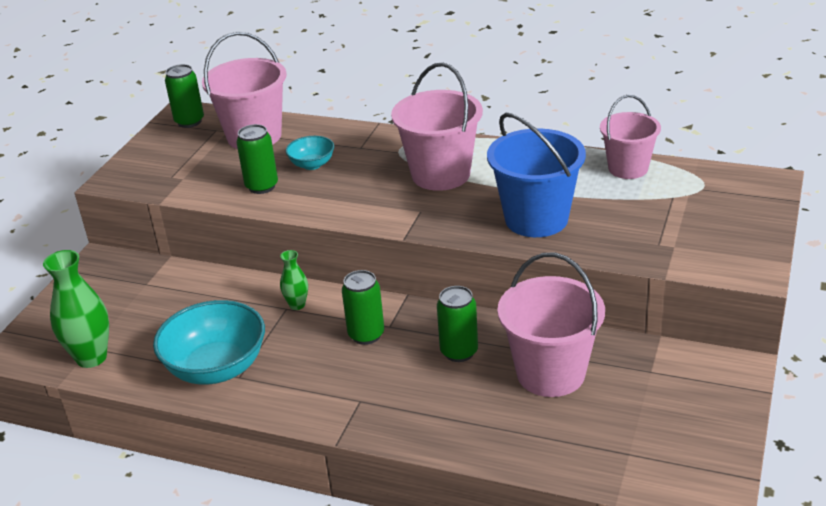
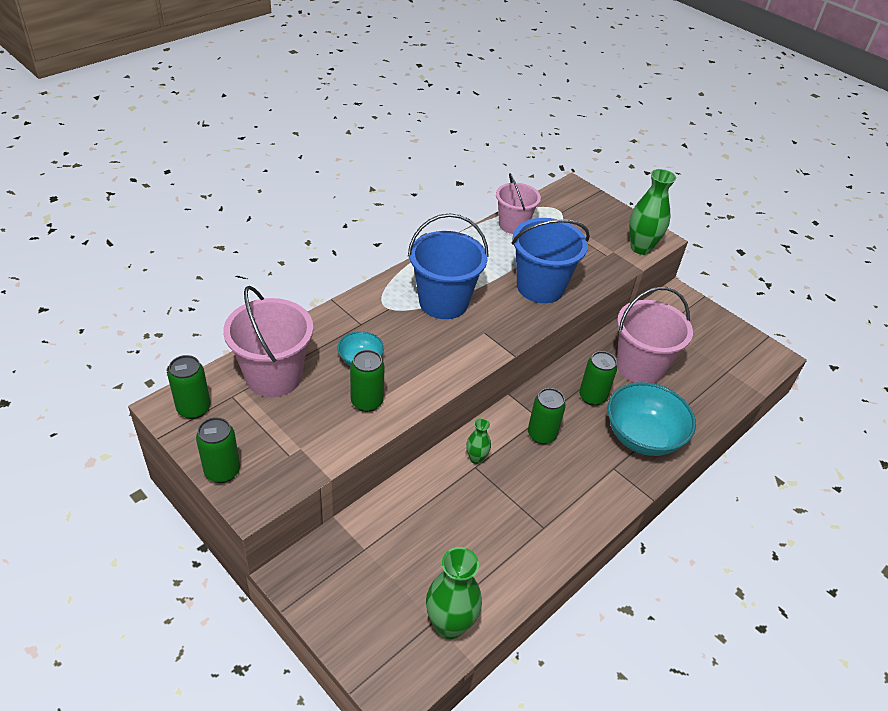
camera: 70 degrees left, 10 degrees up
(134, 158) = (222, 471): none -> green can
(216, 368) = (524, 538): turquoise bowl -> turquoise bowl (642, 437)
(441, 174) = (443, 302): pink bucket -> blue bucket
(711, 264) = (641, 248): none -> green vase

